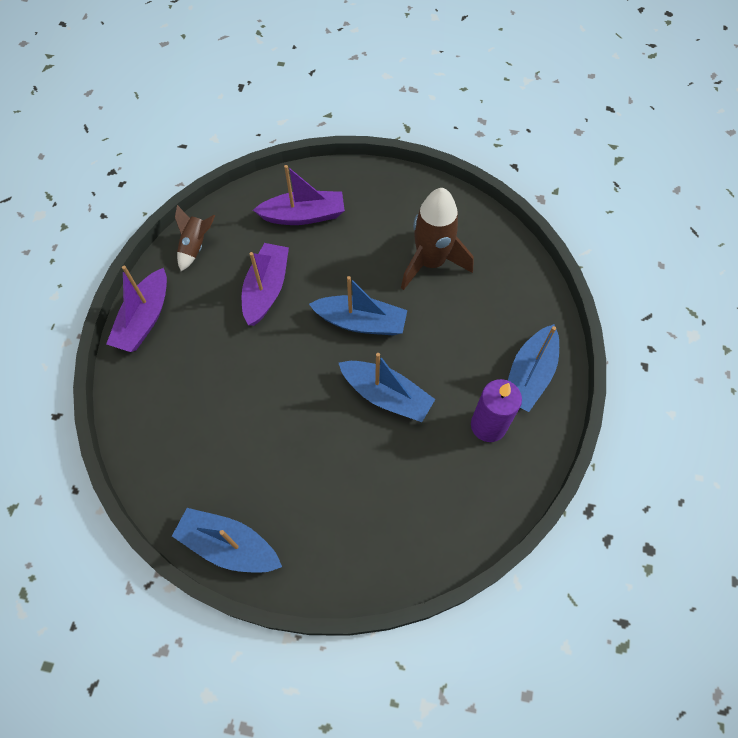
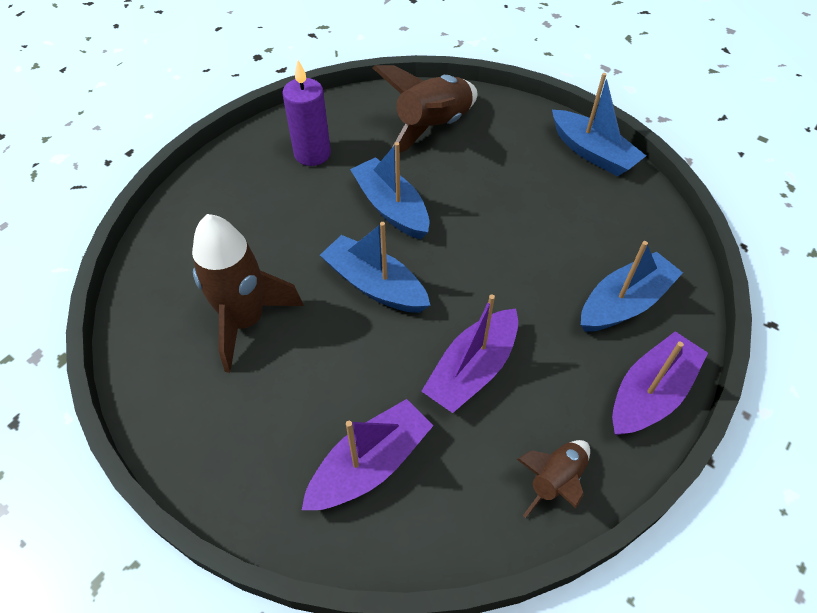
camera: 155 degrees left, 10 degrees down
(303, 215) = (370, 464): purple boat -> purple boat turned 120 degrees clockwise
(398, 510) = (433, 128): none -> brown rocket
(529, 375) = (241, 175): blue boat -> blue boat (624, 303)

